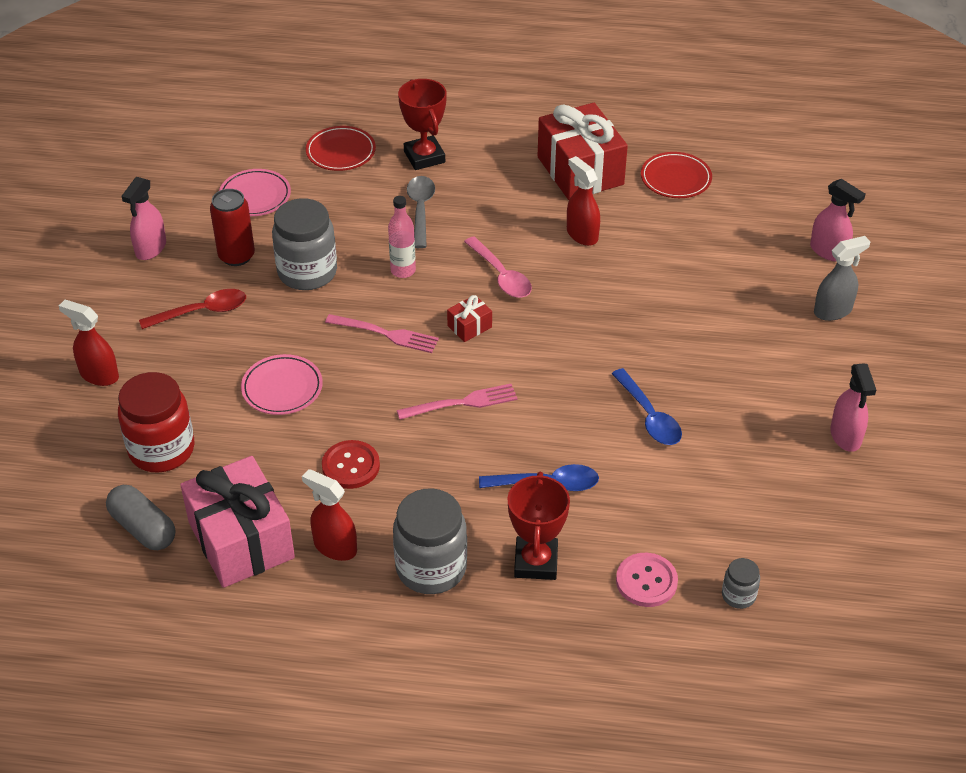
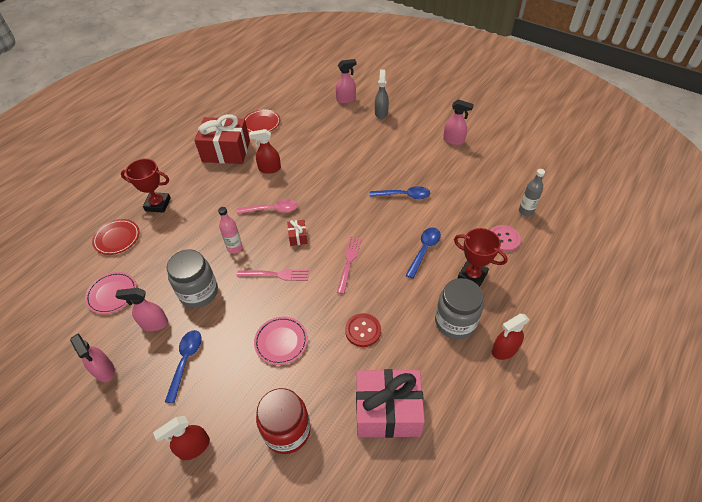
camera: 60 degrees left, 5 degrees up
(143, 528) = (347, 468): grey capsule -> none
(202, 312) = (185, 361): red spoon -> blue spoon
(236, 256) = (154, 323): red can -> pink spray bottle
(335, 547) = (418, 362): red spray bottle -> red spray bottle (504, 350)
(386, 334) = (276, 275): pink fork -> pink fork turned 45 degrees clockwise
(420, 210) = (196, 222): grey spoon -> none
(738, 595) = (526, 211): grey jar -> grey bottle

